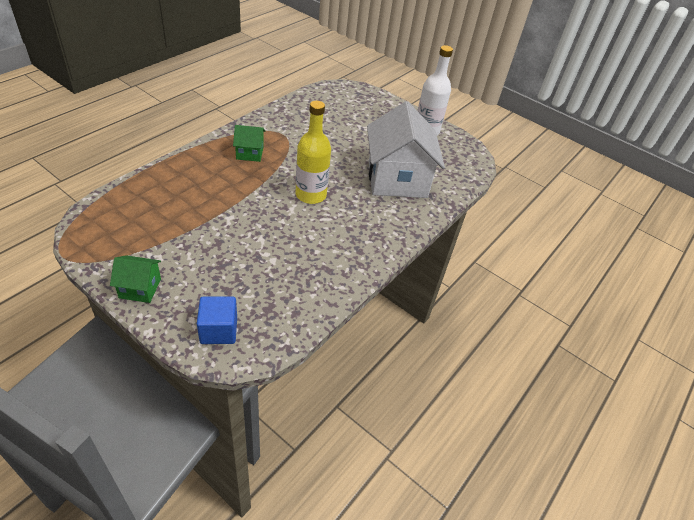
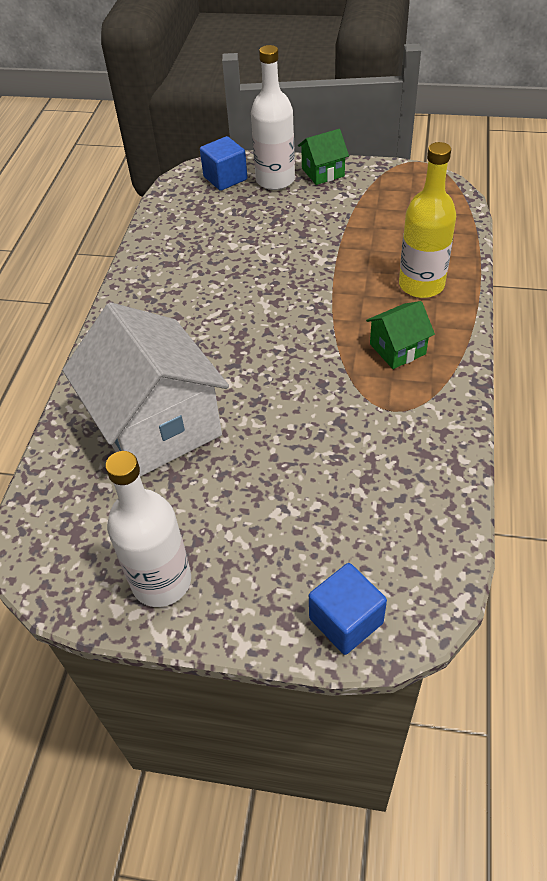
camera: 160 degrees right, 5 degrees up
(183, 303) = (275, 180): none -> white bottle
(311, 195) = (258, 333): yellow bottle -> yellow bottle (421, 285)
(367, 96) = (346, 620): none -> blue cube

